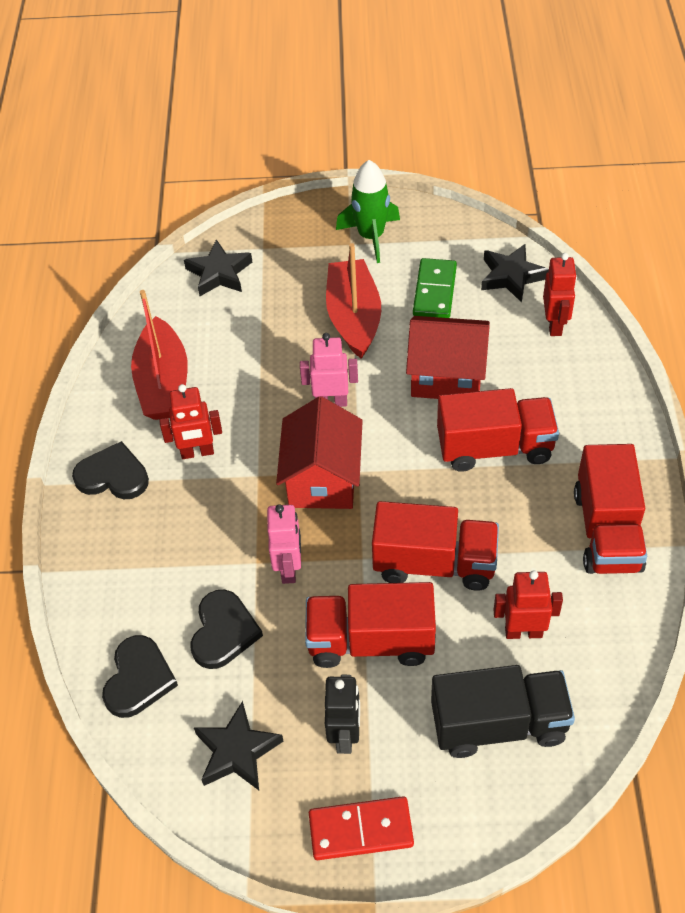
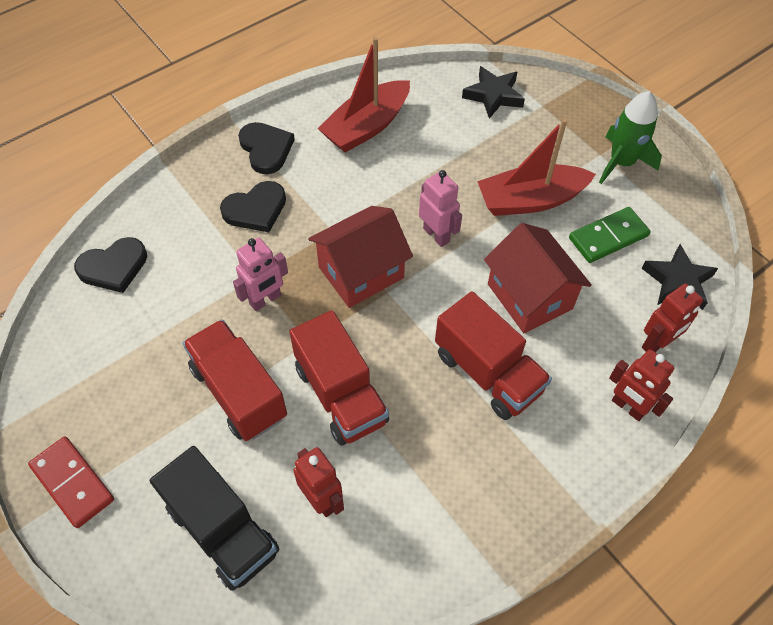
camera: 50 degrees right, 5 degrees up
(197, 452) = (323, 183): red robot -> red robot (628, 407)
(223, 631) = (184, 293): black heart -> black heart (255, 209)
(237, 751) = (92, 361): black star -> none
(345, 735) = (146, 424): black robot -> none
(354, 317) = (530, 200): red boat -> red boat turned 150 degrees counterclockwise
(607, 531) = (472, 510): red truck -> none

